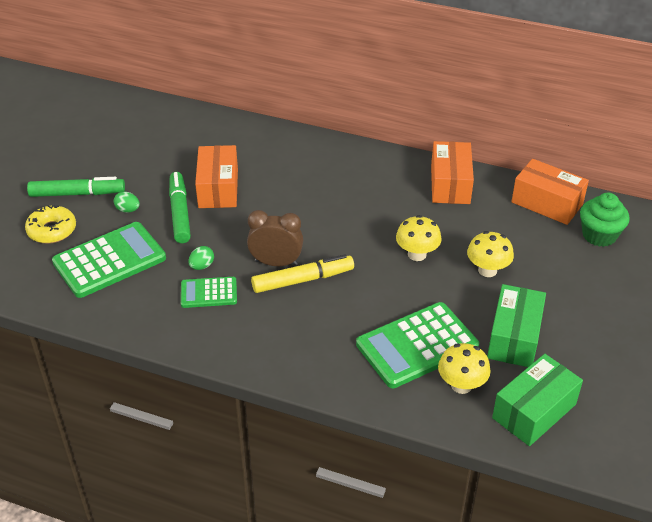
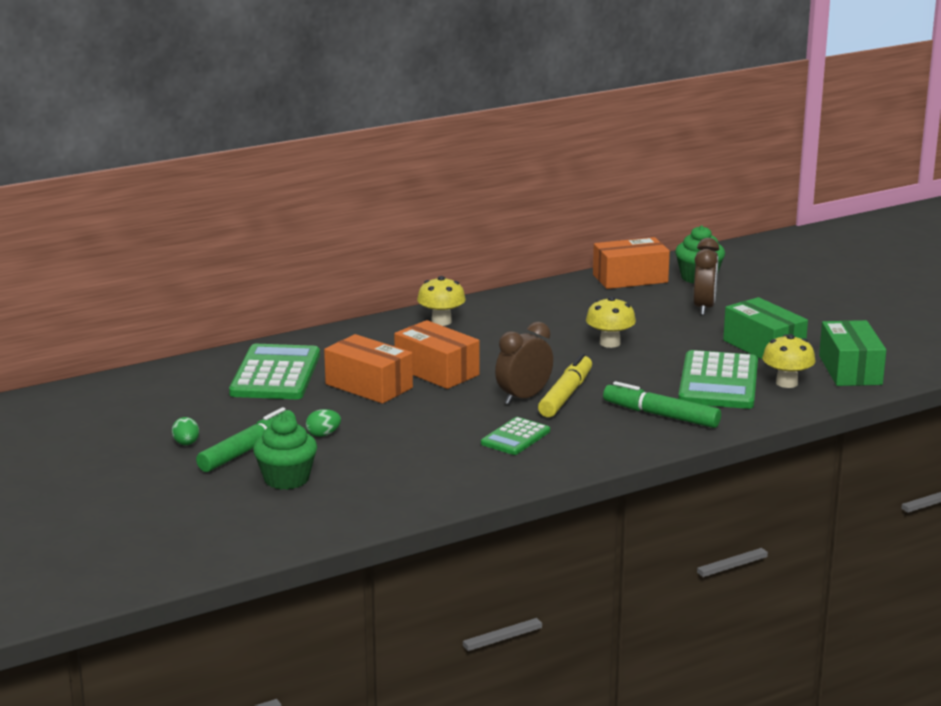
camera: 50 degrees left, 20 degrees down
(52, 230) = (286, 479): yellow donut -> green cupcake
(109, 260) = (388, 466): green calculator -> green calculator (275, 374)
(180, 213) = (374, 413): green marker -> green marker (661, 415)
(202, 266) = (472, 428): green egg -> green egg (186, 444)
(450, 184) = (542, 300): orange box -> orange box (437, 371)
(487, 270) = (673, 327): yellow mushroom -> yellow mushroom (441, 322)
(545, 267) = (704, 308): none -> brown clock

